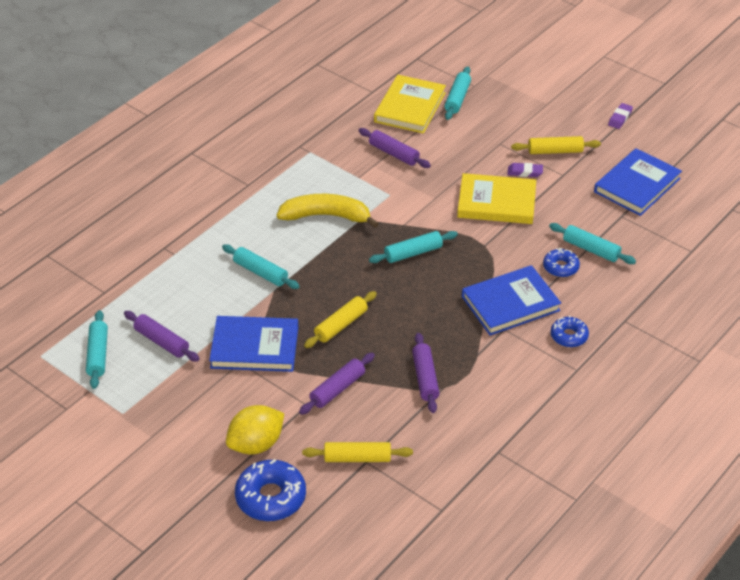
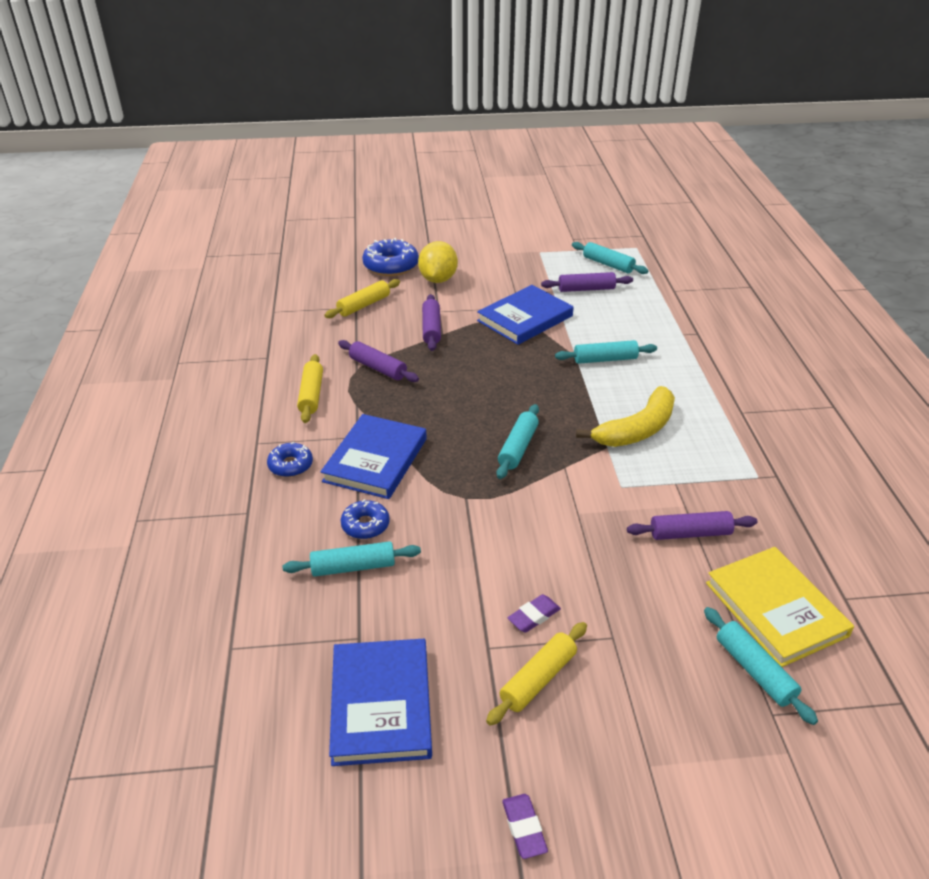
camera: 135 degrees right, 5 degrees down
(341, 325) = (489, 363): yellow rolling pin -> yellow rolling pin (311, 394)
(496, 202) = (514, 553): yellow book -> none

